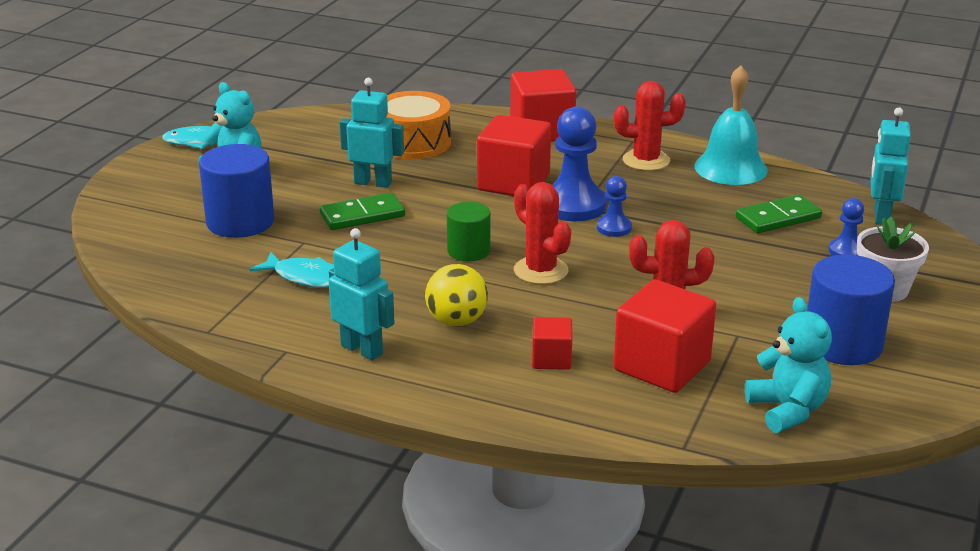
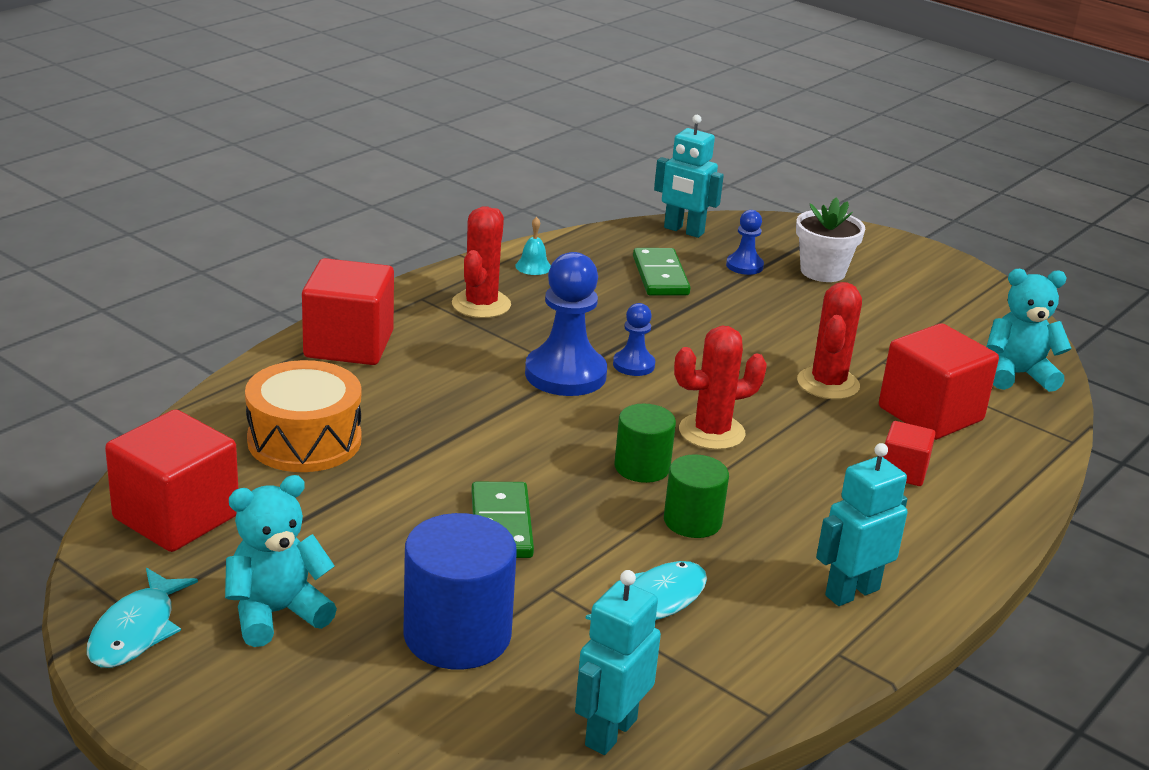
camera: 75 degrees left, 0 degrees up
(373, 182) = (407, 497): turquoise robot -> turquoise robot (610, 732)
(412, 278) = (692, 521): none -> green cylinder
(456, 321) = (807, 512): yellow ball -> none
(513, 183) = (480, 397): red cube -> red cube (176, 517)
(730, 168) = (533, 266): turquoise bell -> turquoise bell, size x0.42
(843, 344) = (912, 318): blue cylinder -> none

